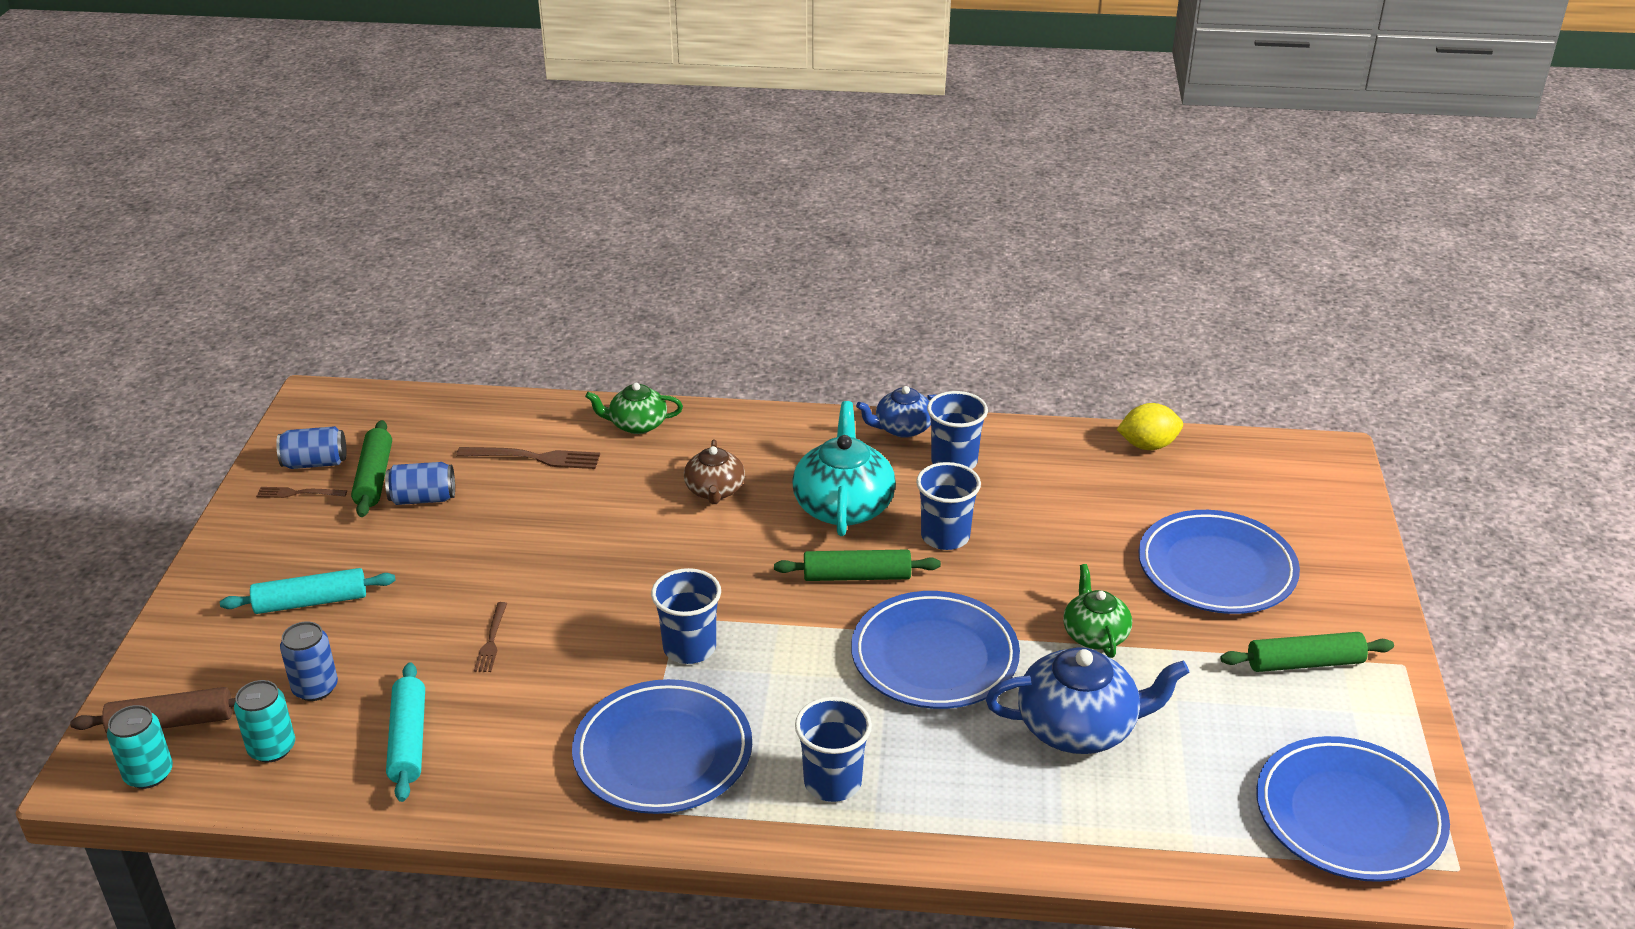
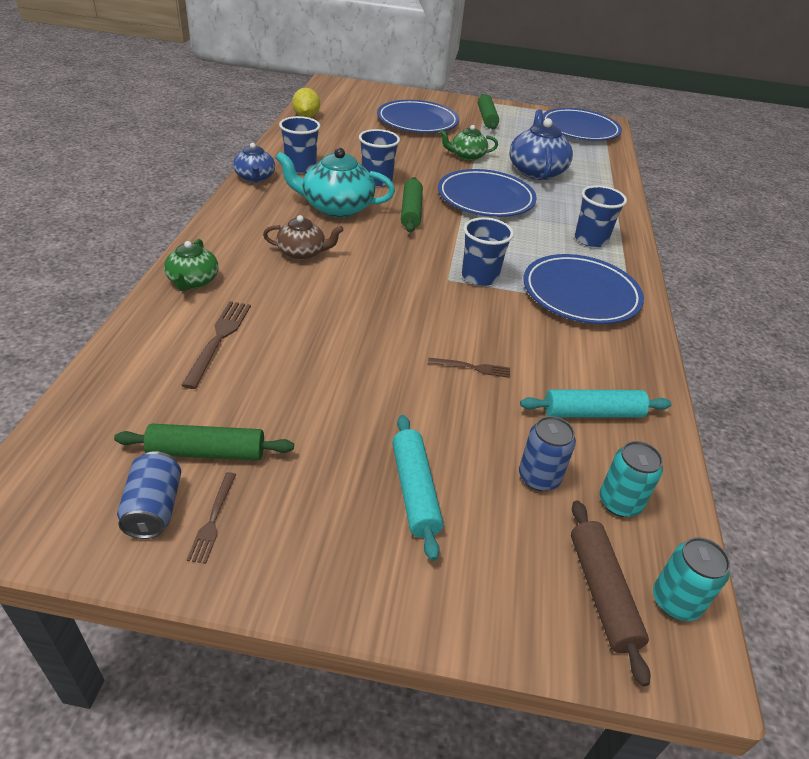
camera: 90 degrees left, 5 degrees up
(423, 499) = (260, 412): blue can -> none

